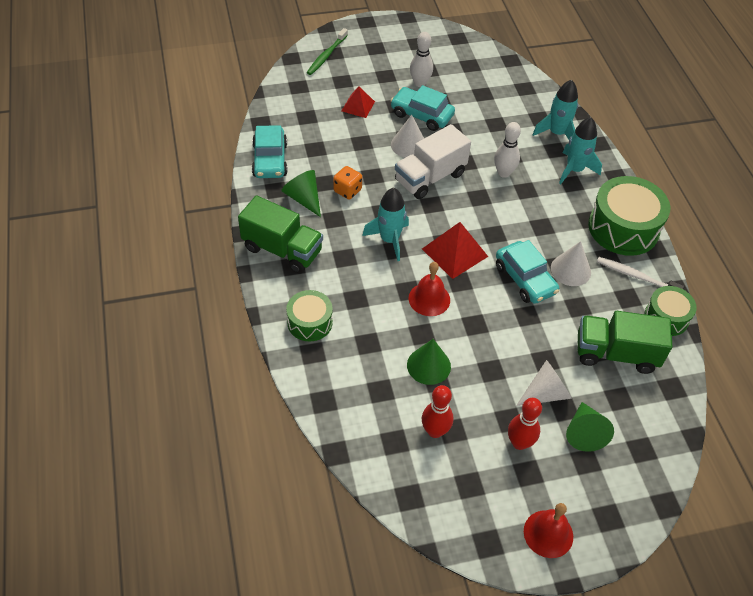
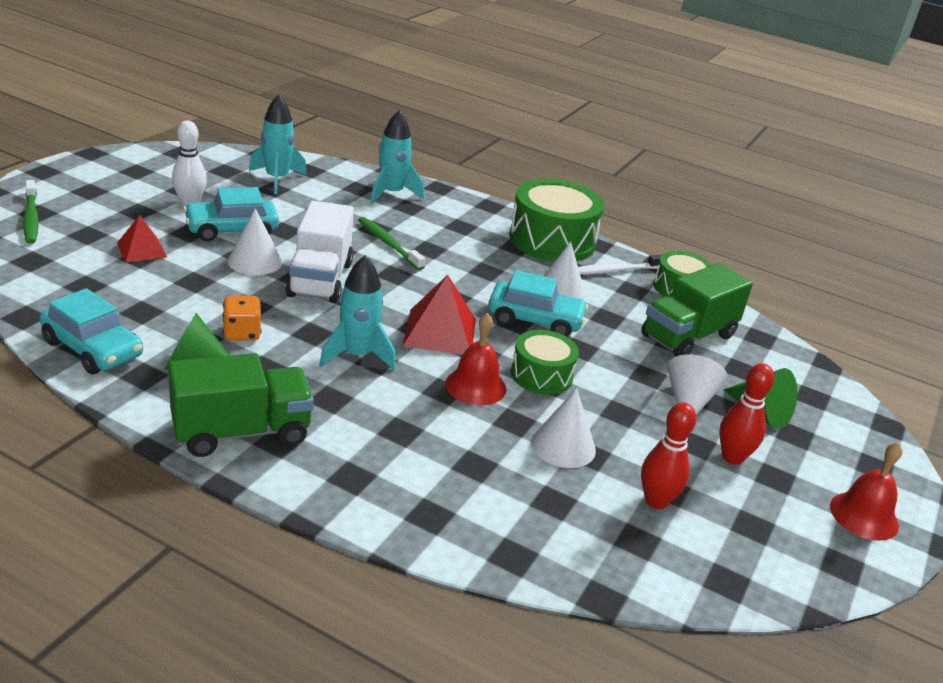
camera: 50 degrees left, 20 degrees down
(310, 322) = (382, 486): green drum -> green drum (541, 375)
(428, 365) = (563, 446): green cone -> white cone
(503, 173) = (389, 244): white bowling pin -> green toothbrush
(574, 170) = (448, 215): turquoise rocket -> turquoise rocket (277, 179)

